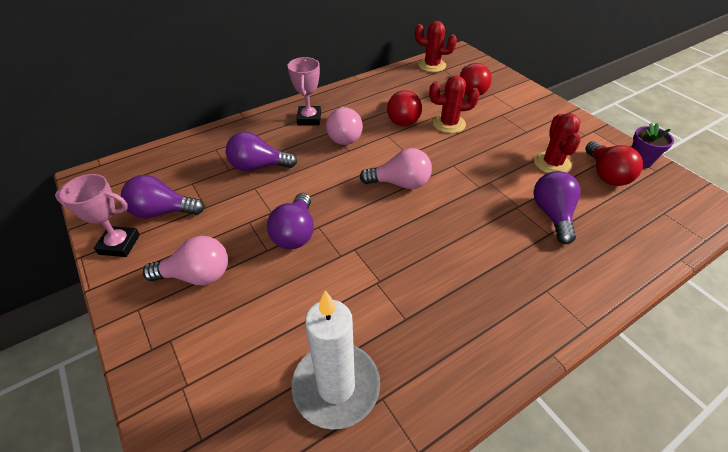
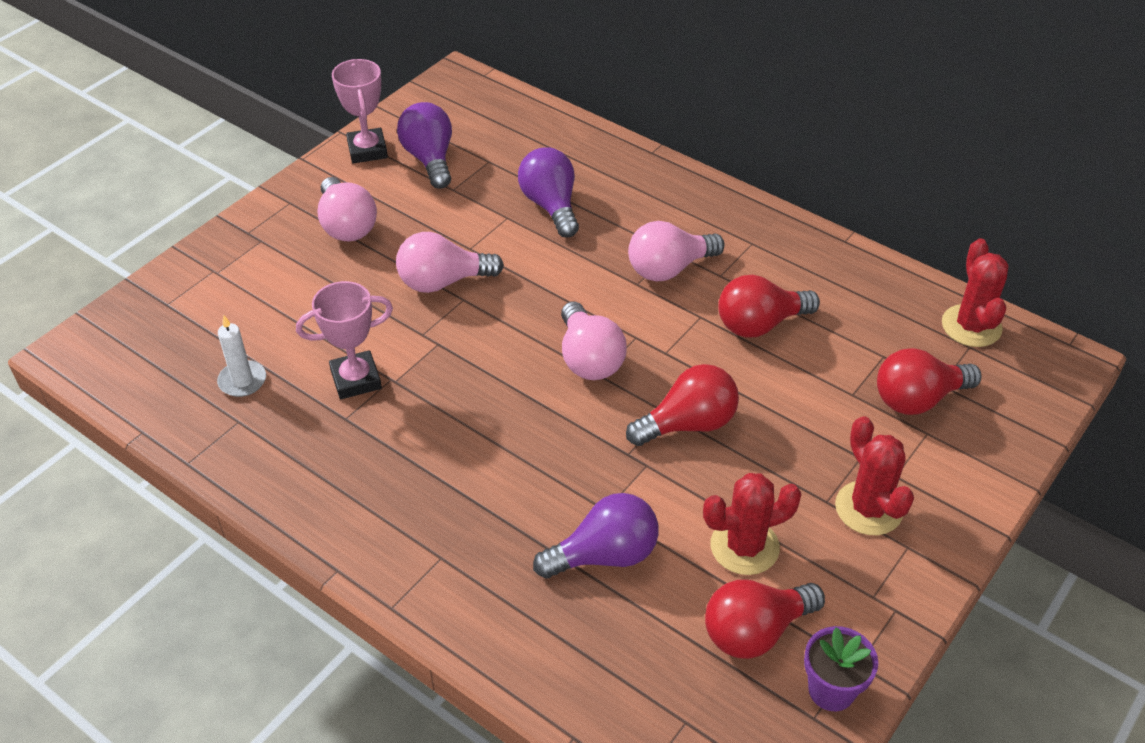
camera: 70 degrees right, 0 degrees up
(295, 233) = (443, 282): purple light bulb -> pink light bulb
(309, 118) = (690, 218): pink trophy -> pink trophy (356, 379)
(336, 386) = (242, 381): white candle -> white candle, size x0.50
(449, 124) = (781, 387): red cactus -> red cactus (868, 508)
(464, 160) = (688, 424): none -> red light bulb

